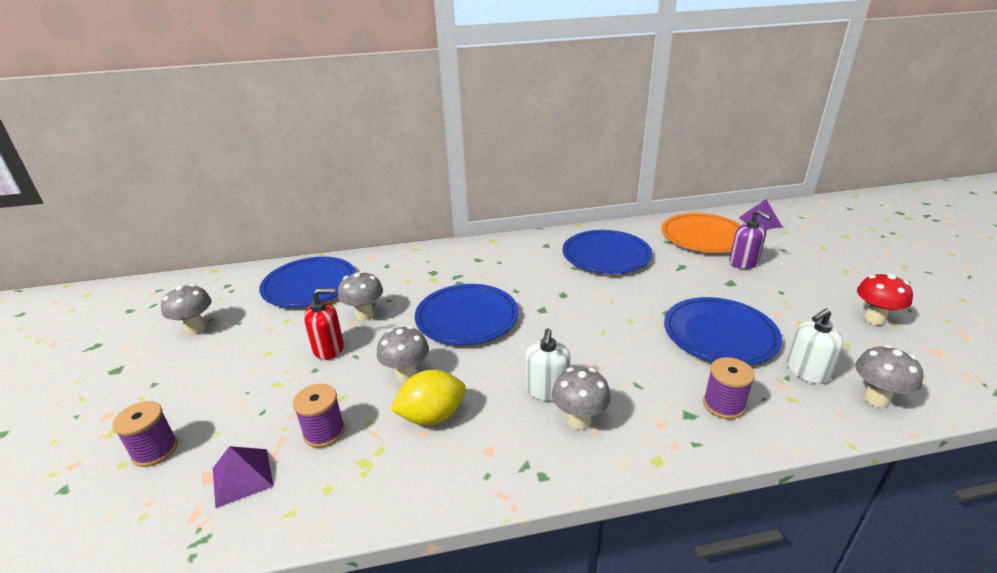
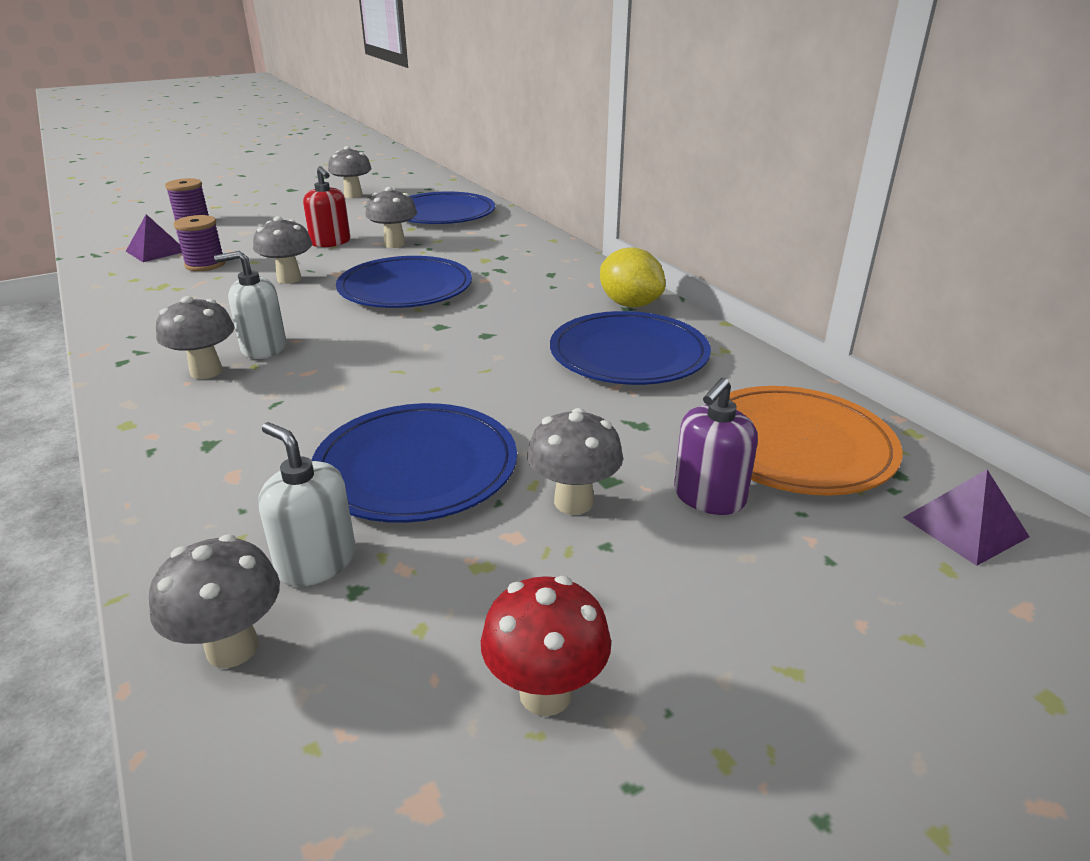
camera: 70 degrees right, 0 degrees up
(432, 416) = (222, 300): yellow lemon -> yellow lemon (630, 304)
(723, 405) = (227, 471): purple spool -> none
(749, 294) = (573, 502): none -> grey mushroom

